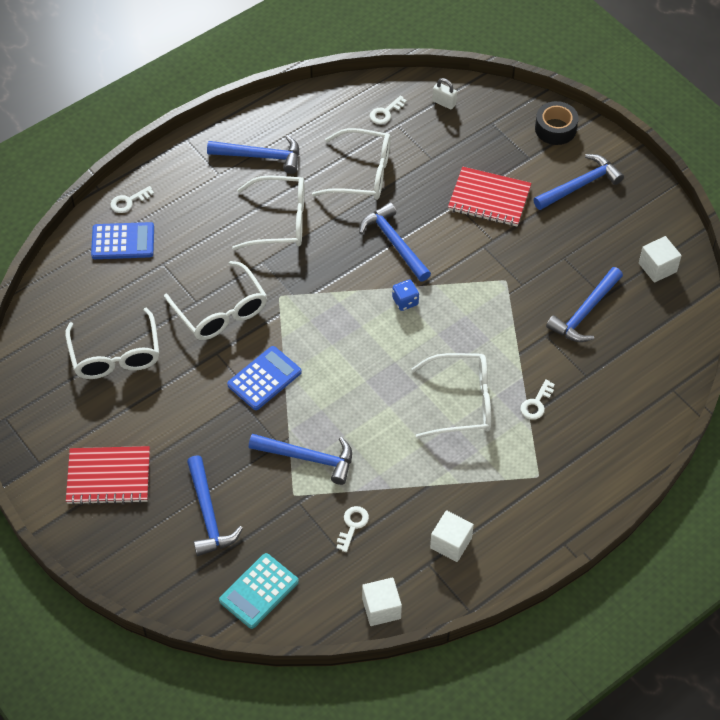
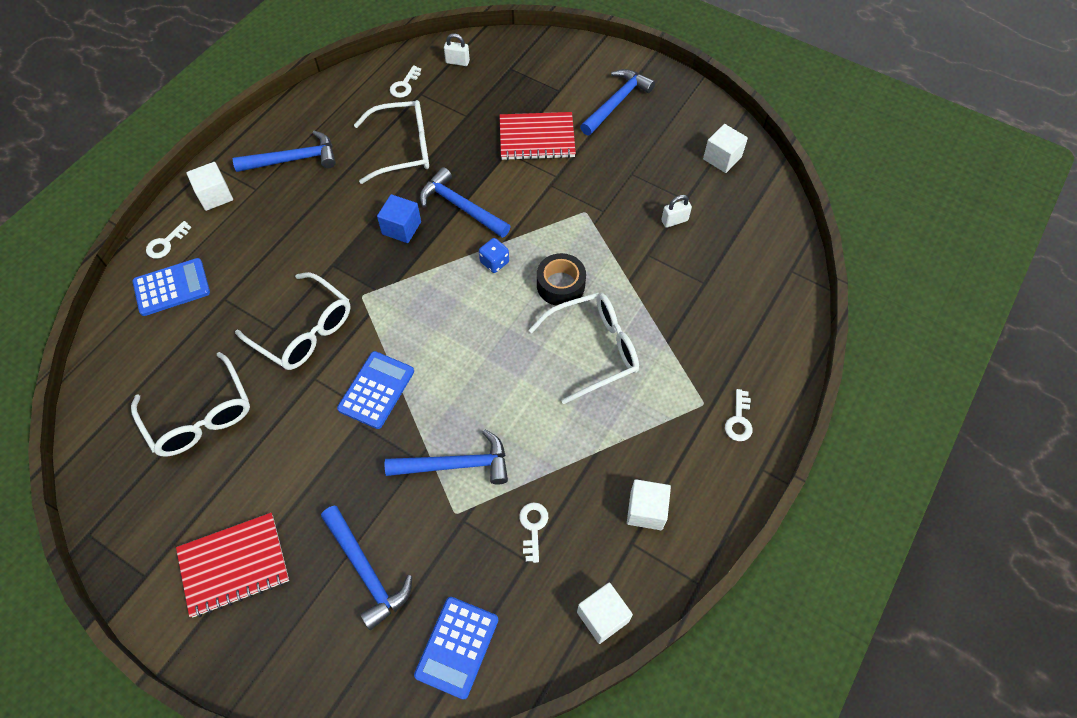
camera: 20 degrees left, 5 degrees up
(182, 170) = (215, 195): none -> white cube
(259, 591) = (457, 647): turquoise calculator -> blue calculator
(279, 221) = (335, 218): white glasses -> none
(334, 247) = (401, 228): none -> blue cube
(536, 403) = (668, 327): white key -> white key (739, 420)
(555, 129) = (571, 58): black tape -> black tape (560, 285)
(585, 312) = (674, 221): blue hammer -> white padlock

